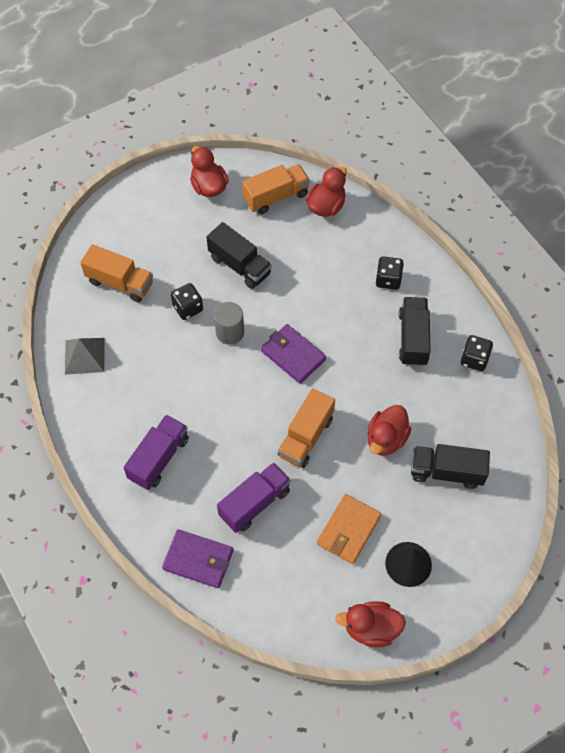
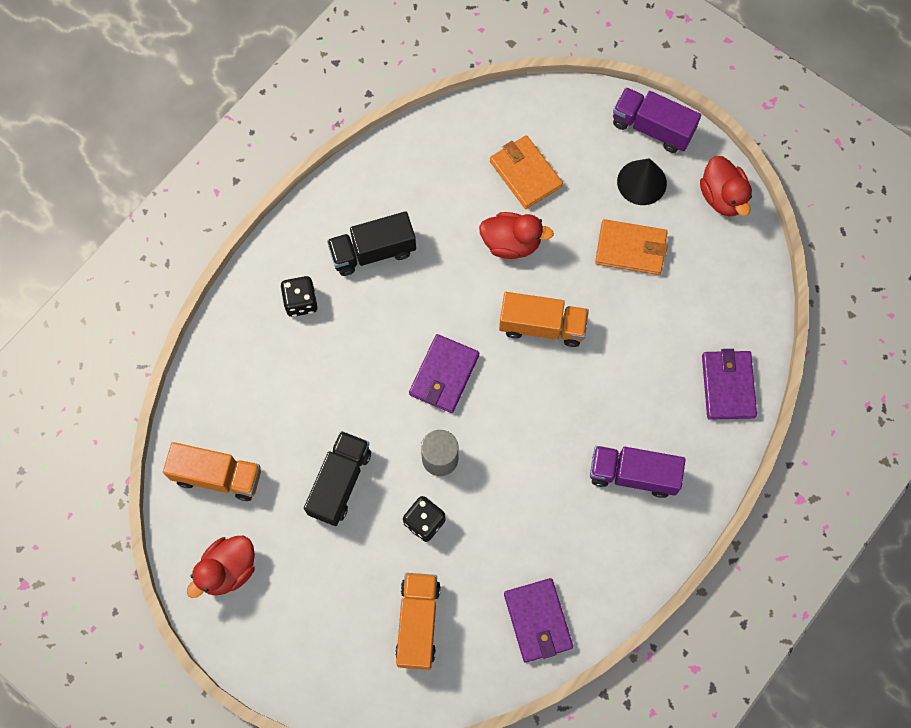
camera: 110 degrees left, 10 degrees up
(84, 355) = (537, 621): grey pyramid -> purple wallet
(255, 503) = (641, 352): purple truck -> purple truck (652, 128)
(276, 197) = (217, 476): orange truck -> orange truck turned 150 degrees clockwise
(326, 206) = (213, 408): red duck -> none
(446, 472) = (525, 174): black truck -> orange wallet
(474, 359) = (377, 181): black dice -> none

